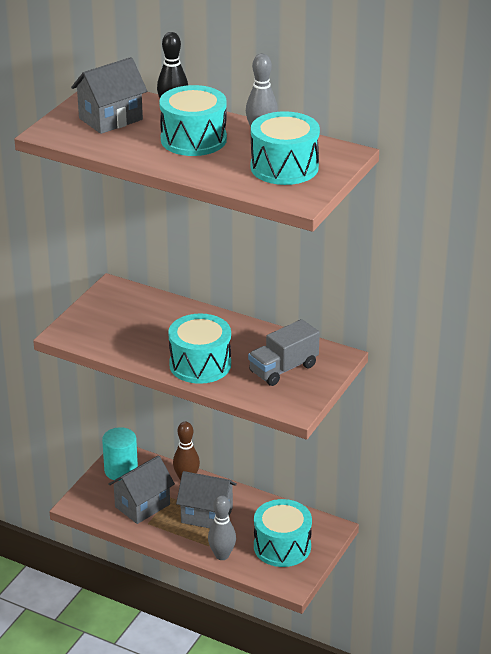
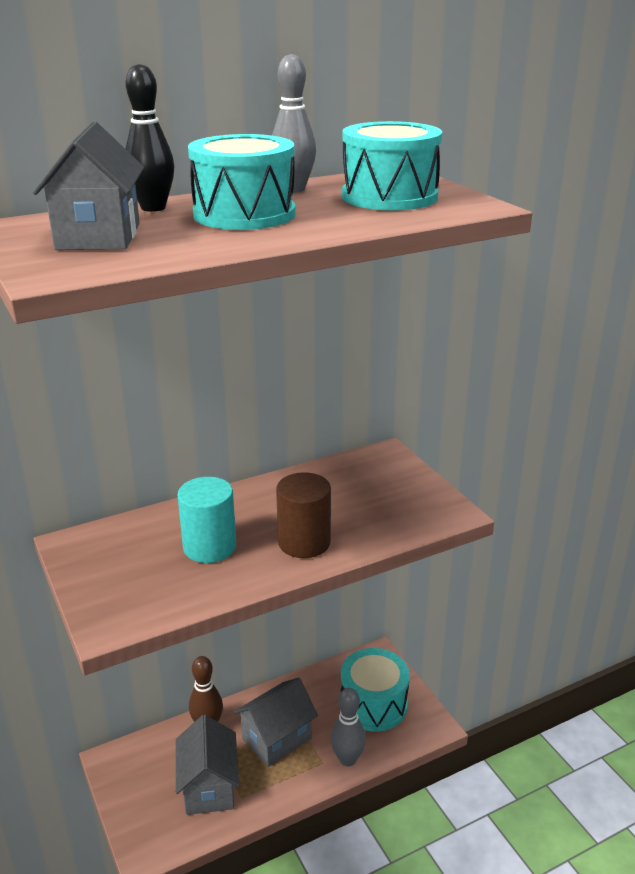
camera: 55 degrees left, 5 degrees down
(121, 470) = (134, 775): turquoise cylinder -> turquoise cylinder (209, 547)
(200, 364) = (304, 542): turquoise drum -> brown cylinder
(283, 369) = (373, 492): grey truck -> none

